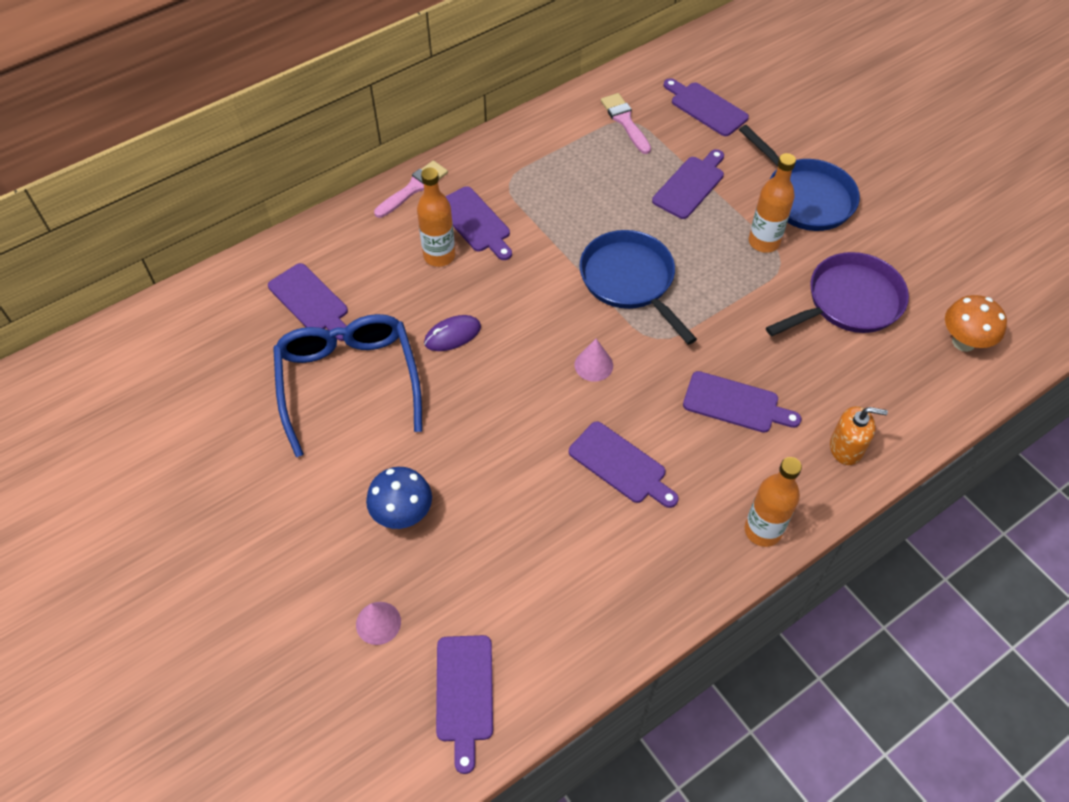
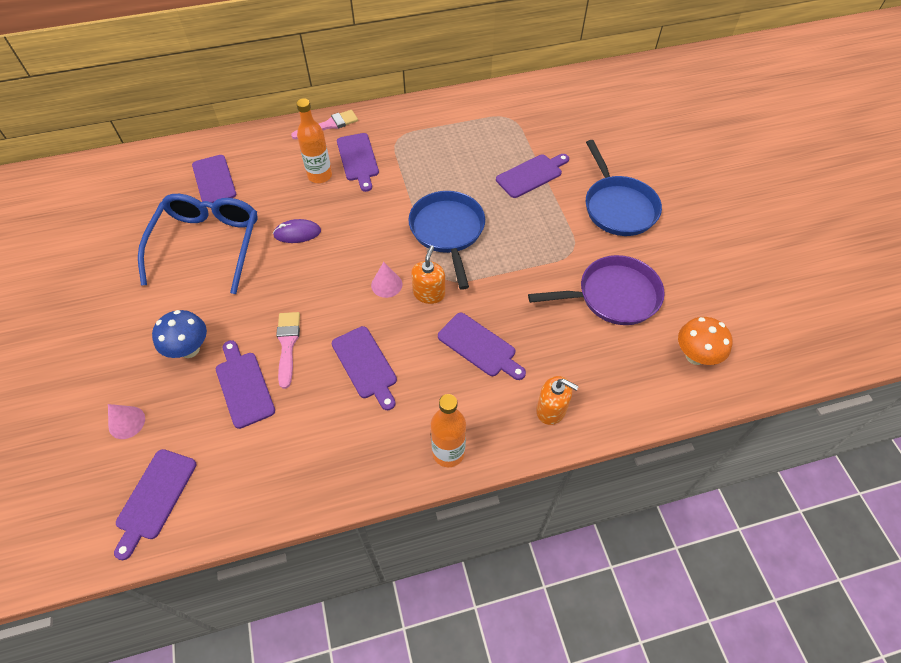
camera: 20 degrees right, 0 degrees up
(625, 121) = (506, 117): pink brush -> pink brush (287, 344)
(647, 360) = (429, 293): none -> orange soap dispenser
(706, 108) = (573, 123): purple cutting board -> purple cutting board (244, 386)
(764, 242) = (567, 231): orange bottle -> none

